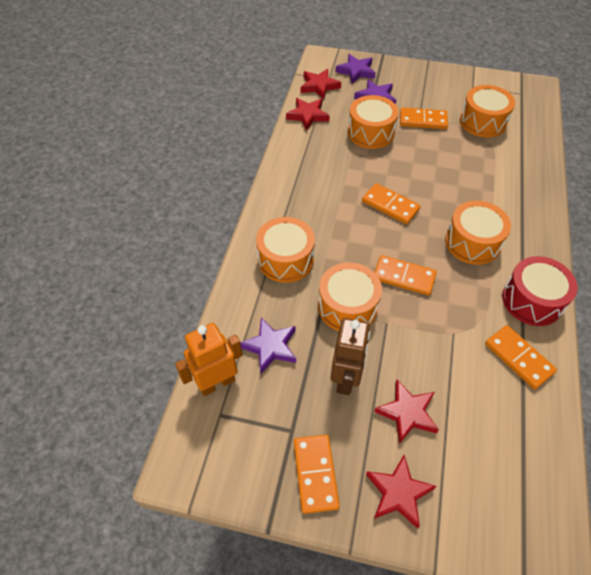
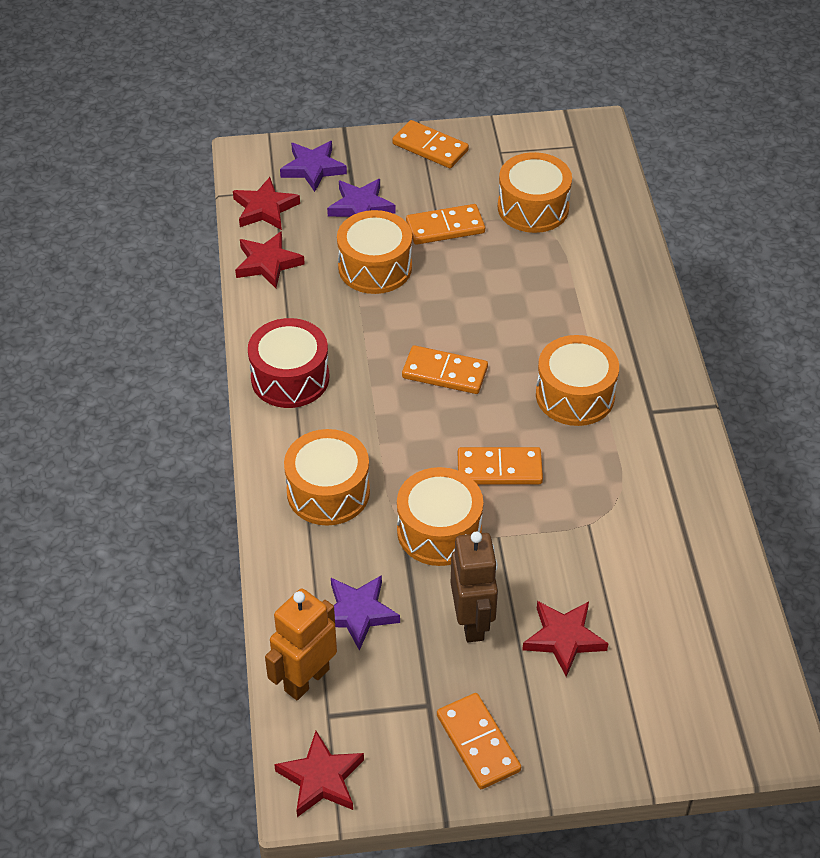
camera: 20 degrees left, 5 degrees down
(398, 493) = (584, 731): red star -> red star (321, 778)
(518, 358) = (678, 530): orange domino -> orange domino (430, 147)
(532, 300) = (674, 452): red drum -> red drum (290, 378)

